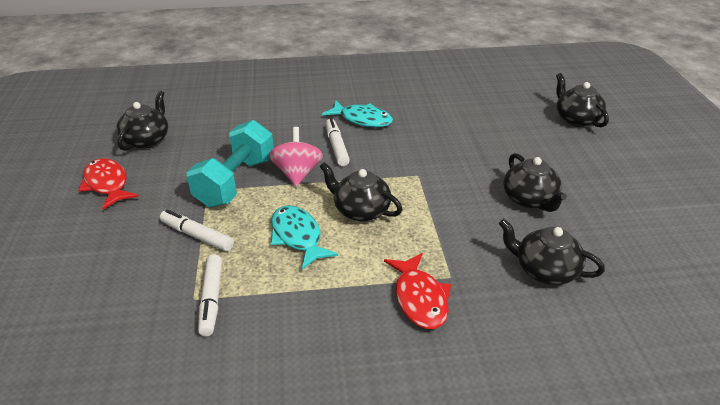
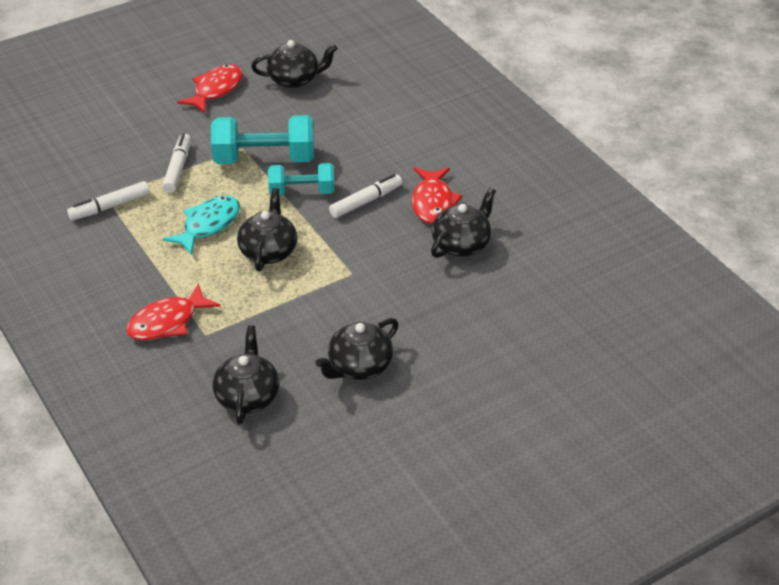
camera: 65 degrees right, 5 degrees up
(297, 173) = (301, 191): pink spinning top -> turquoise dumbbell
(362, 119) = (433, 202): turquoise fish -> red fish
(576, 119) = (569, 380): black teapot -> black teapot (462, 244)

